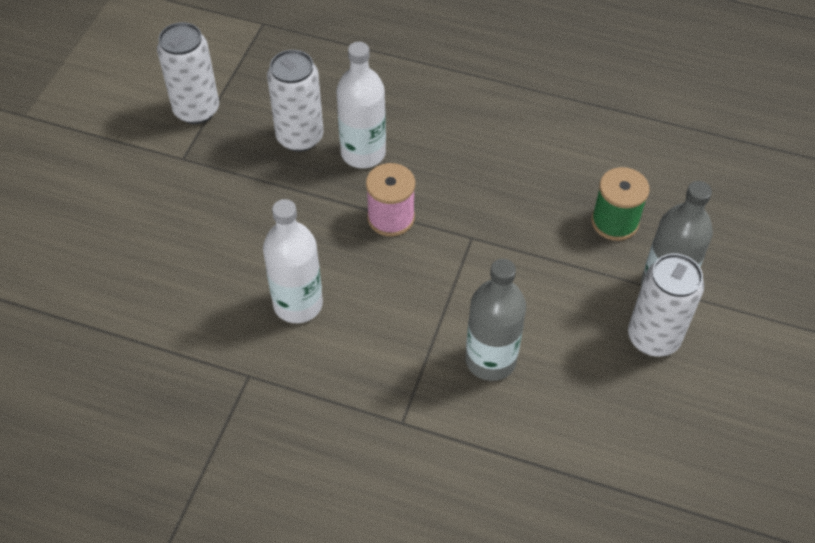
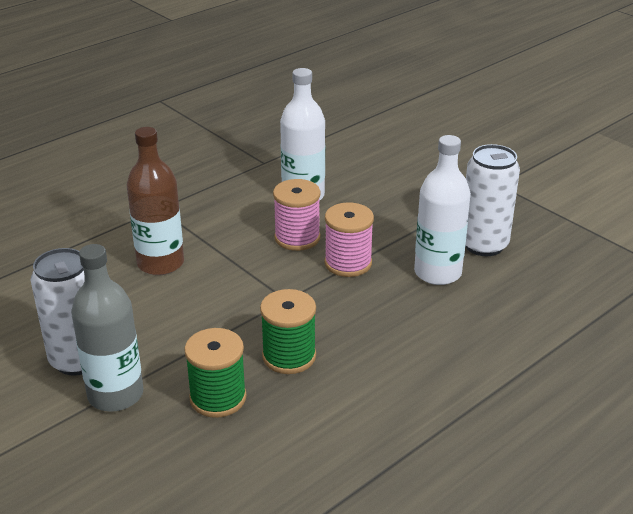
camera: 120 degrees right, 20 degrees down
(196, 110) = (555, 203): white can -> none
(376, 273) = (297, 238): none -> pink spool
(490, 360) = (160, 263): grey bottle -> brown bottle
(538, 202) = (289, 356): none -> green spool

